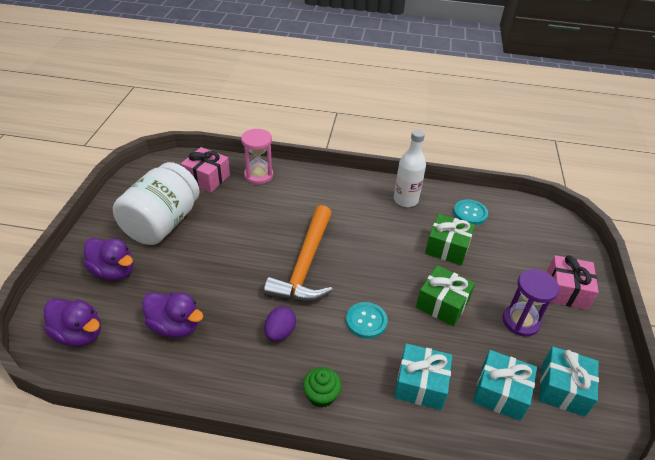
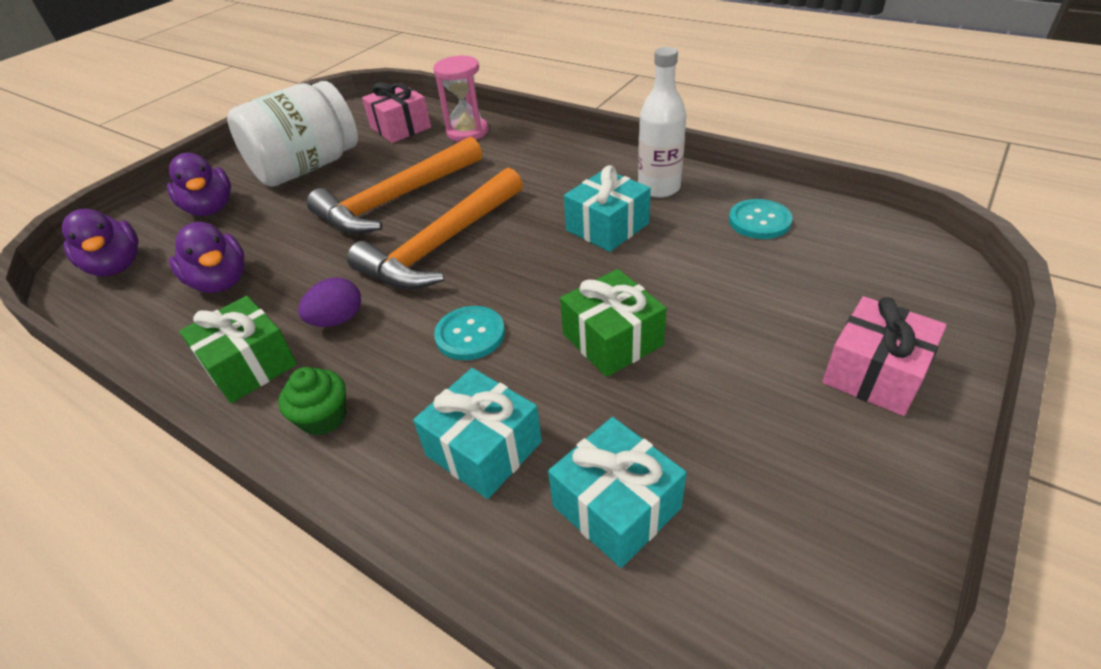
camera: 30 degrees right, 0 degrees up
(250, 237) = (397, 199): none -> orange hammer
(447, 248) = (681, 262): green gift -> green gift (249, 365)
(520, 321) = (741, 401): purple hourglass -> none
(563, 389) = (751, 541): turquoise gift -> turquoise gift (607, 227)

